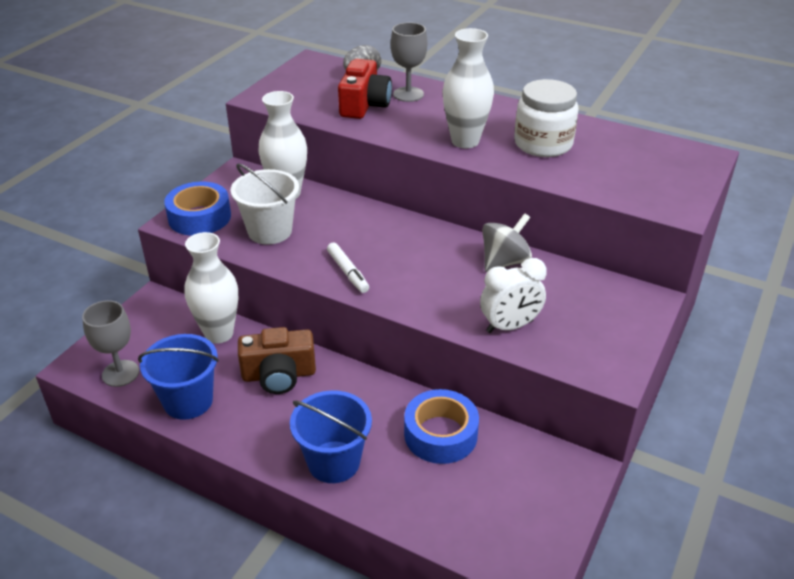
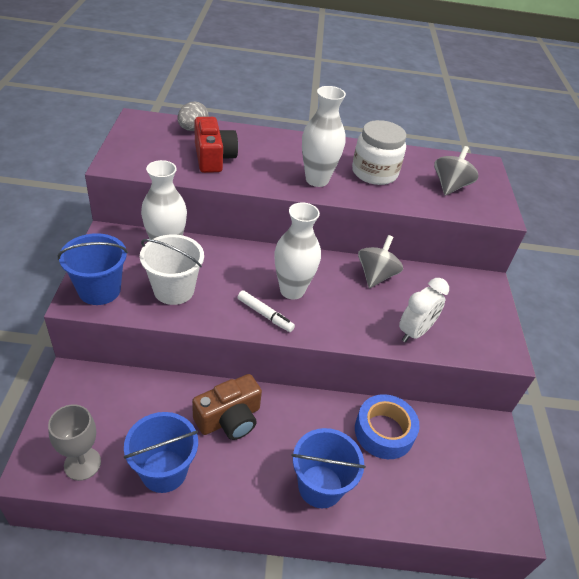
camera: 30 degrees left, 5 degrees up
(199, 217) = (99, 290): blue tape -> blue bucket
(219, 333) = (153, 394): white vase -> white vase (292, 290)
(408, 94) = (243, 142): grey goblet -> none
(633, 171) = (450, 186): none -> grey spinning top

